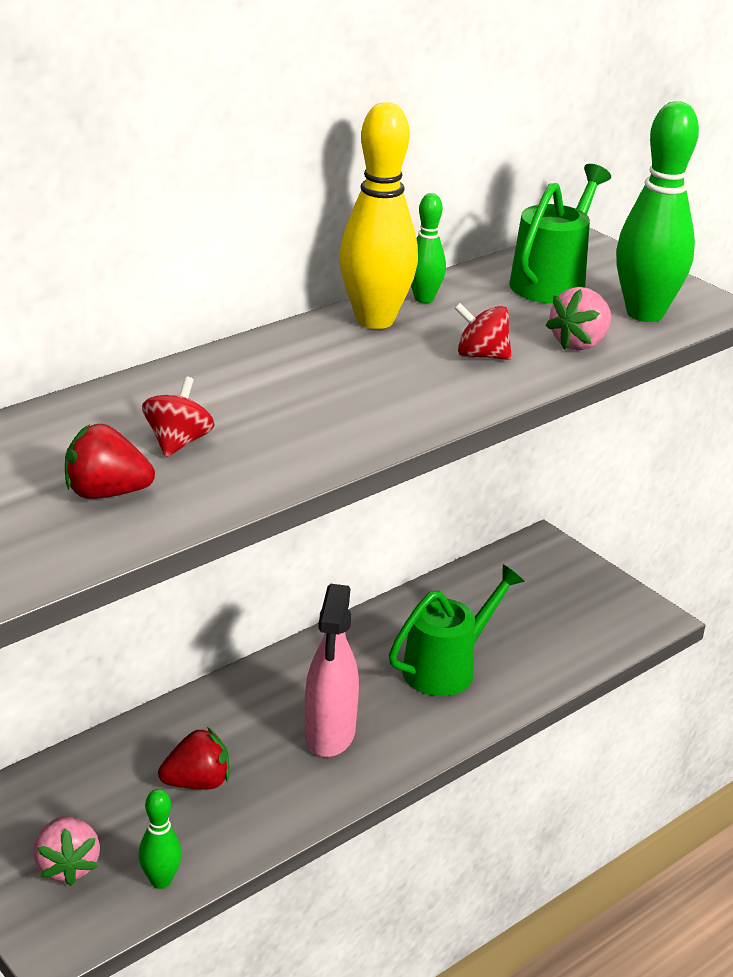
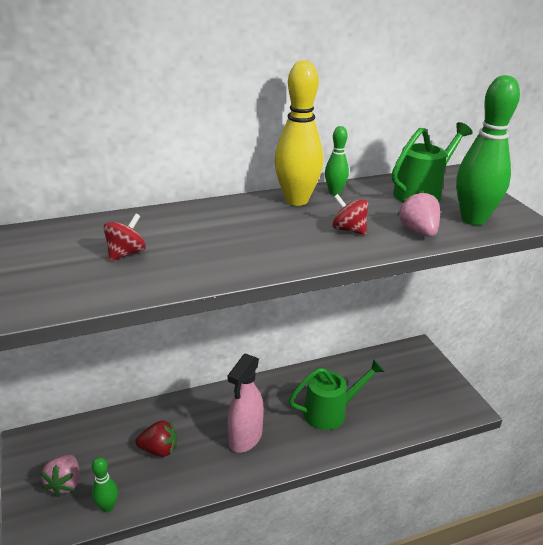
camera: 20 degrees right, 0 degrees up
(106, 493) = (59, 277): red strawberry -> none
(579, 343) = (418, 231): pink strawberry -> pink strawberry turned 105 degrees clockwise

